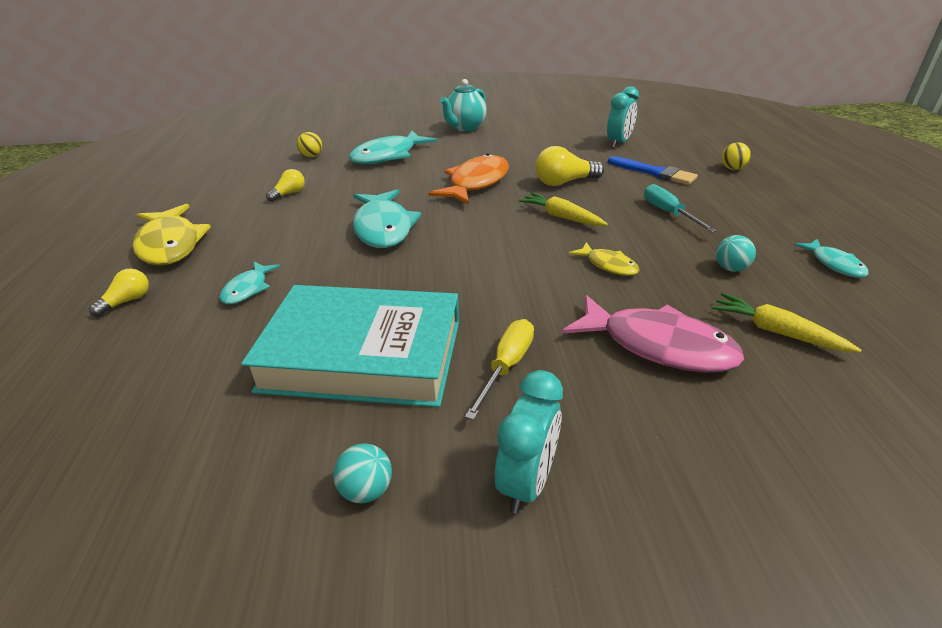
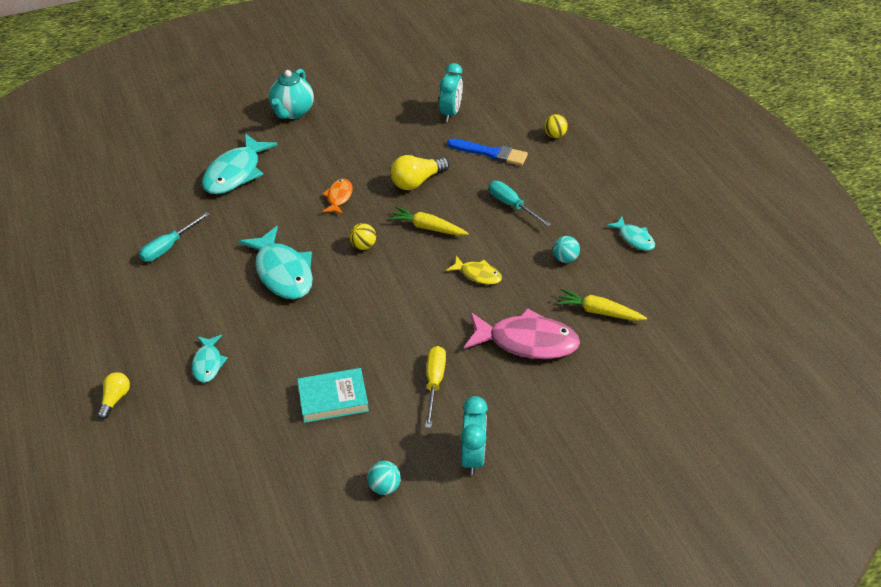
camera: 20 degrees left, 10 degrees up
(170, 244) = (101, 333): yellow fish -> none
(289, 194) = (169, 247): yellow light bulb -> turquoise screwdriver
(312, 156) = (156, 188): yellow ball -> yellow ball (363, 246)
(363, 355) = (333, 399): turquoise book -> turquoise book, size x0.51
(476, 183) = (339, 197): orange fish -> orange fish, size x0.53

